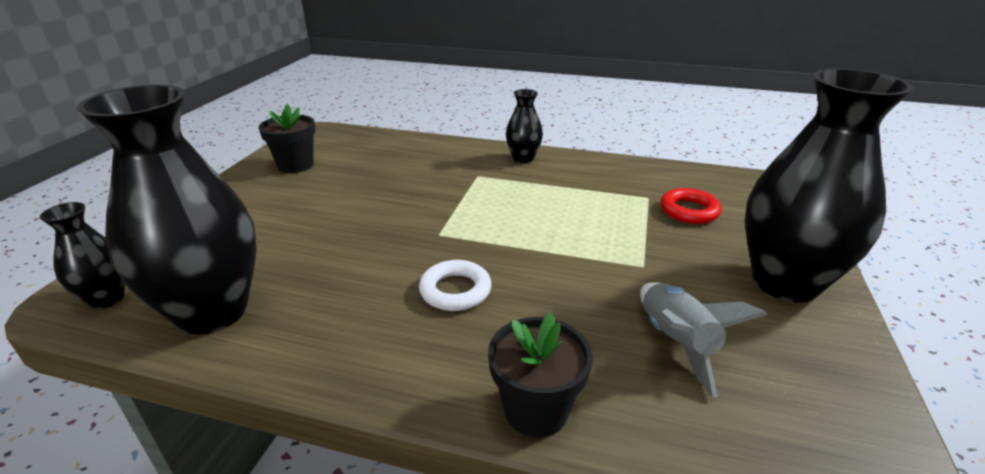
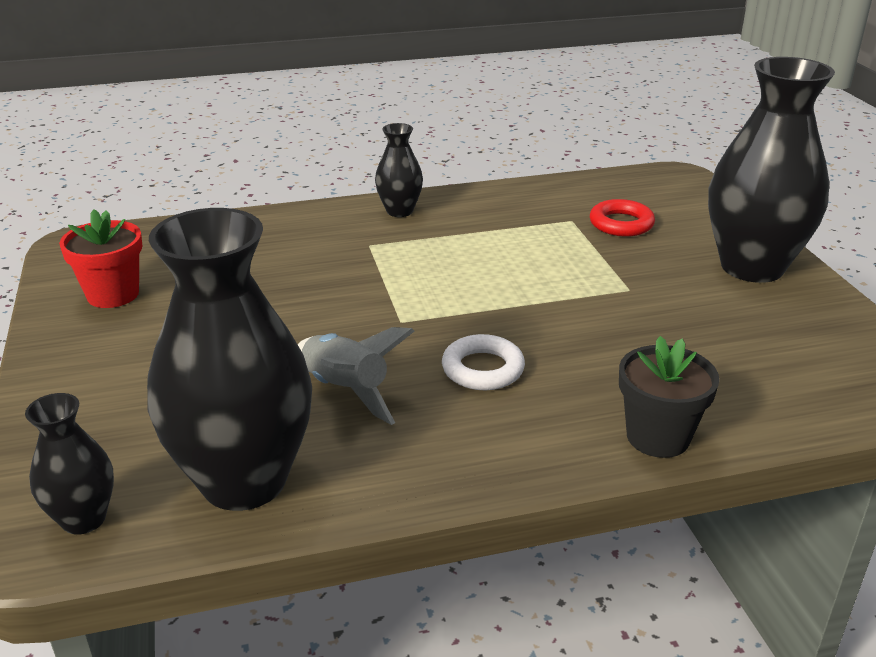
camera: 30 degrees left, 0 degrees up
(296, 165) = (113, 294): black flower pot -> red flower pot
(676, 342) = (713, 345): grey rocket -> grey rocket (345, 390)

